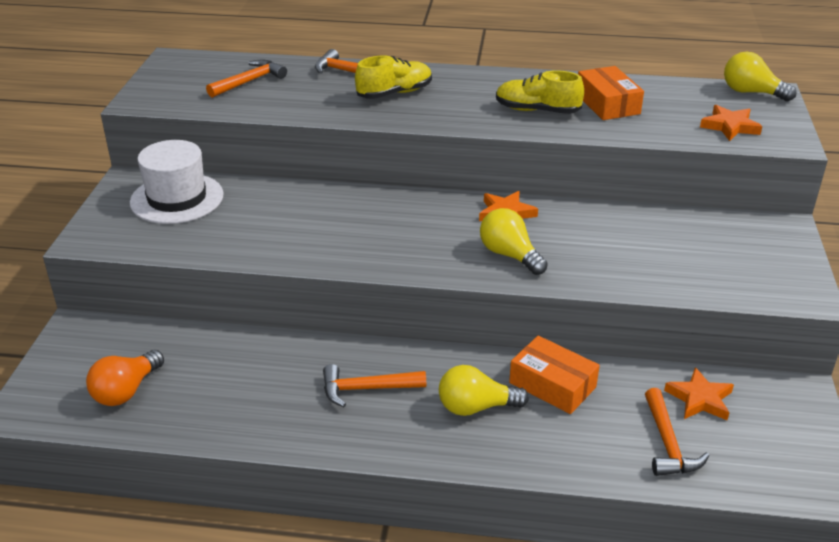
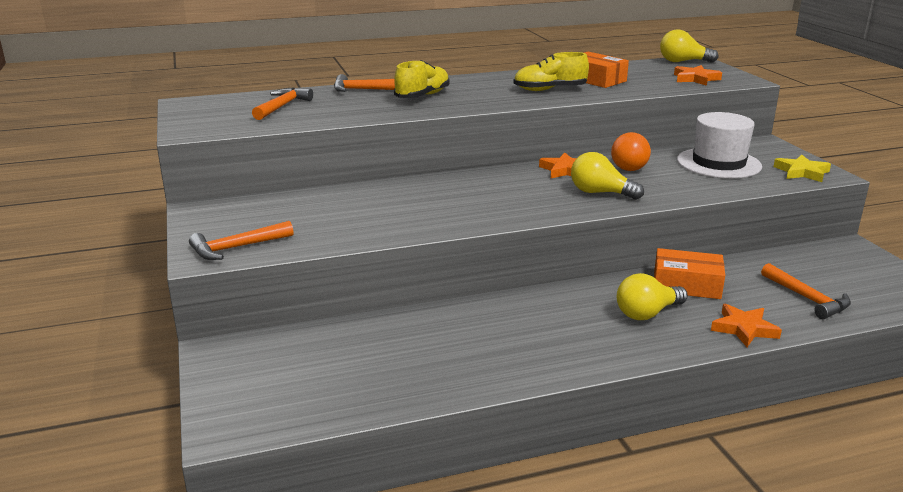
camera: 25 degrees left, 10 degrees down
(126, 391) = (323, 385): orange light bulb -> orange light bulb (628, 166)
(177, 198) = (264, 212): white hat -> white hat (718, 163)
(367, 389) = (546, 324): orange hammer -> orange hammer (237, 248)
(699, 399) = (795, 267): orange star -> orange star (744, 329)
(777, 284) = (801, 172): none -> yellow star

